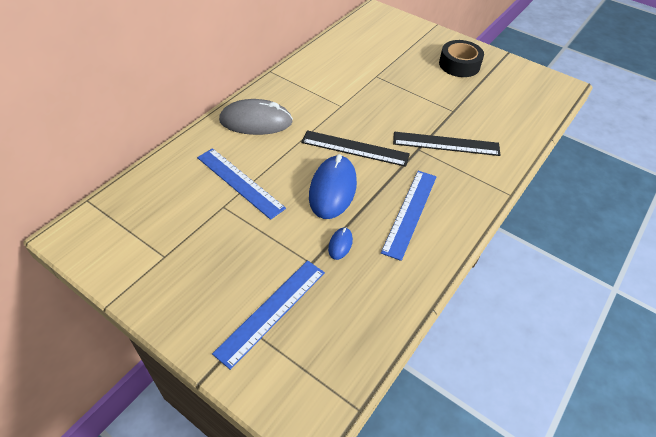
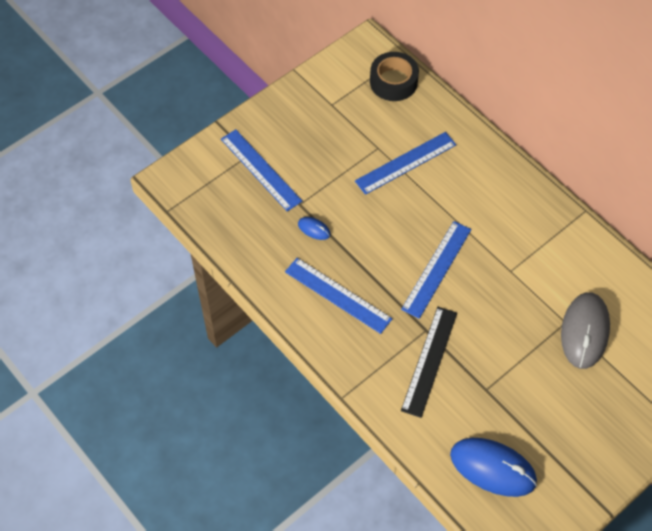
camera: 105 degrees right, 10 degrees up
(256, 121) = (493, 186): grey mouse -> grey mouse (584, 331)
(332, 189) = (381, 236): blue mouse -> blue mouse (493, 468)
(355, 148) = (436, 269): black ruler -> blue ruler
(459, 65) = (582, 431): black tape -> black tape (393, 82)

